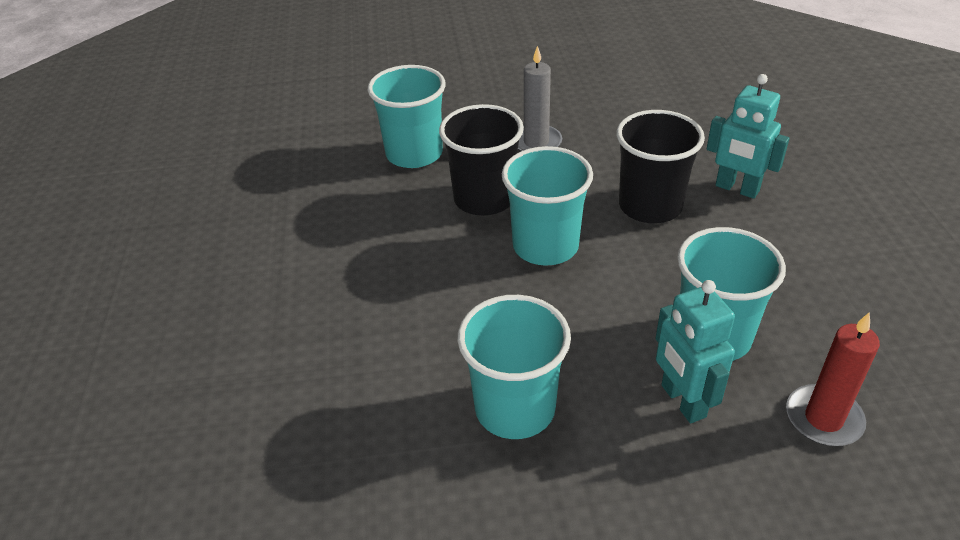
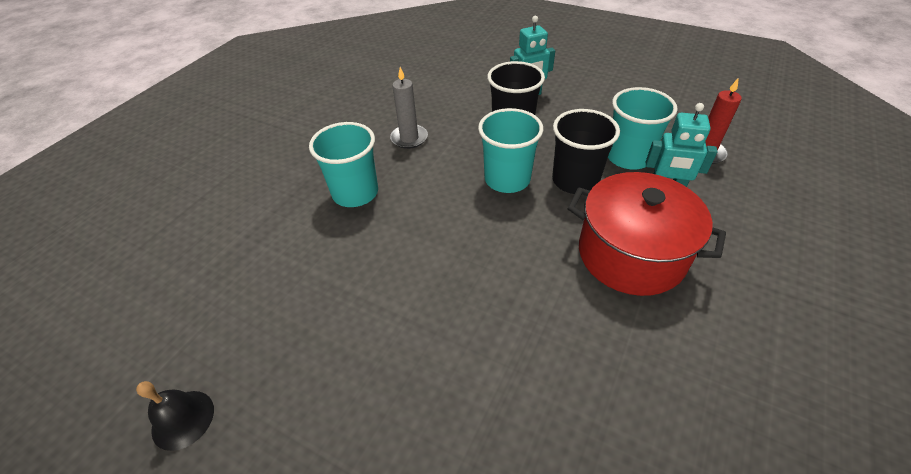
camera: 55 degrees left, 5 degrees up
(106, 206) = (183, 419): none -> black bell
(484, 199) = (438, 183): black cup -> black cup (575, 180)
(515, 408) = (631, 254): turquoise cup -> red pot

